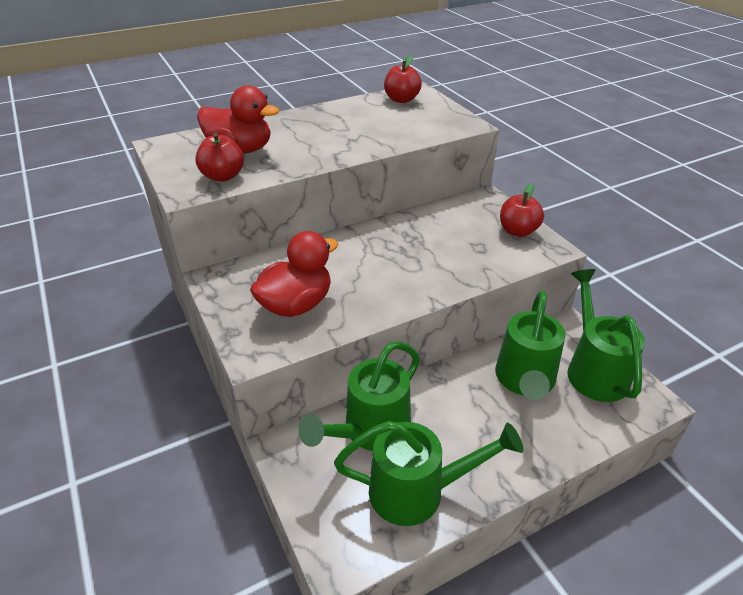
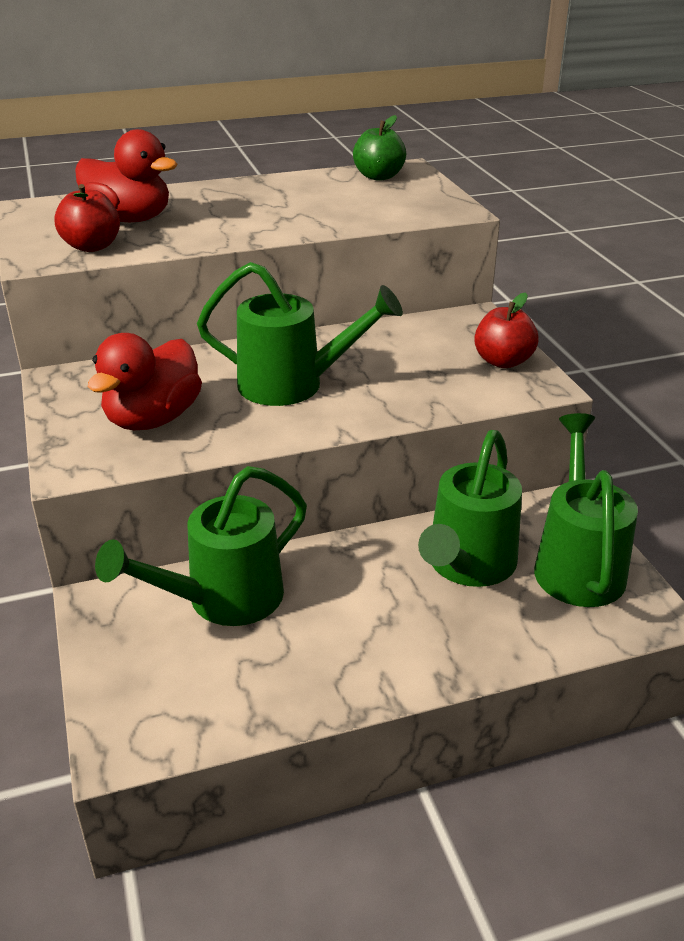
camera: 10 degrees right, 5 degrees down
(296, 305) = (153, 419): red duck -> red duck turned 150 degrees clockwise
(401, 99) = (379, 176): red apple -> green apple
(418, 491) = (260, 680): green watering can -> green watering can (293, 385)

